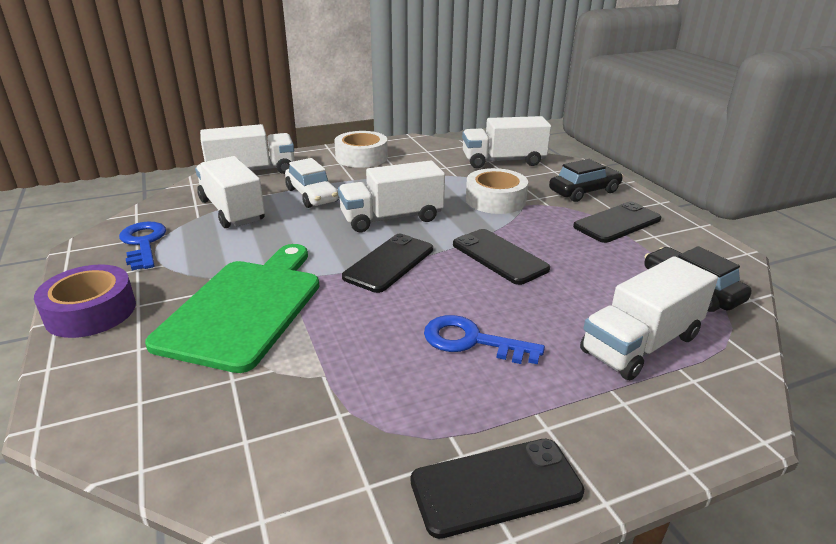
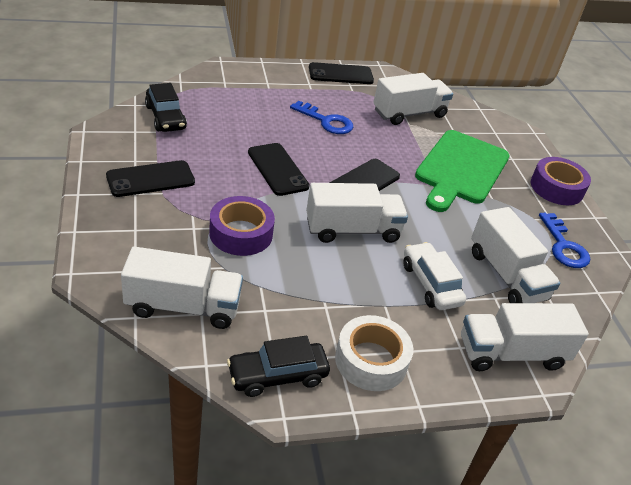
camera: 175 degrees left, 10 degrees up
(495, 200) = (241, 233): white tape -> purple tape
(584, 191) = (137, 225): black car -> black car (277, 375)
(640, 344) = (234, 100): white truck -> white truck (409, 114)

